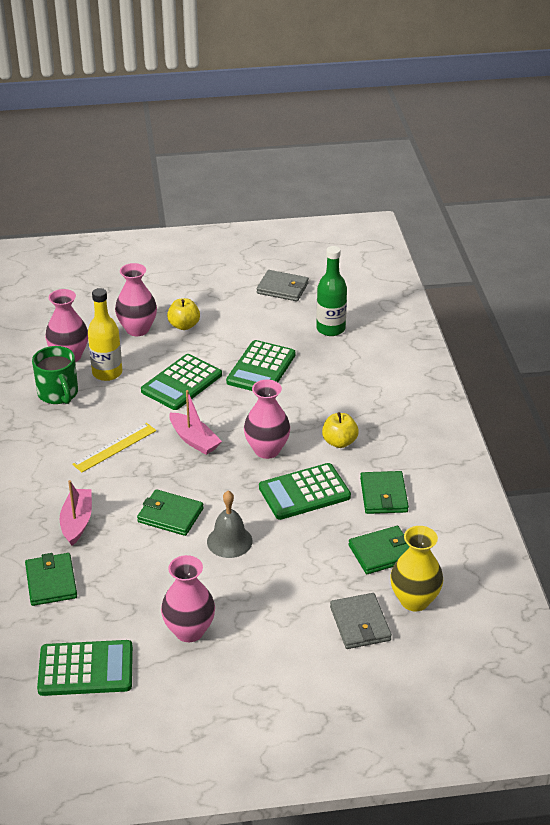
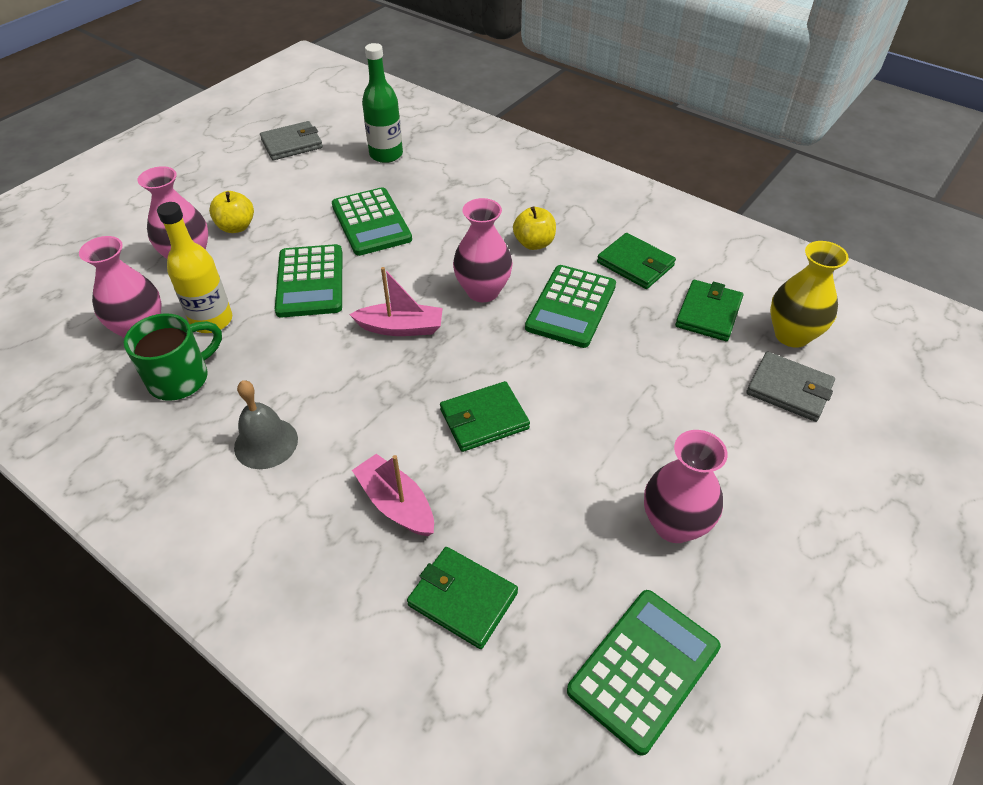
camera: 45 degrees left, 10 degrees up
(58, 394) = (181, 378): green mug -> green mug turned 60 degrees counterclockwise
(115, 447) = (327, 391): yellow ruler -> none
(229, 541) = (575, 401): grey bell -> grey bell (266, 443)

